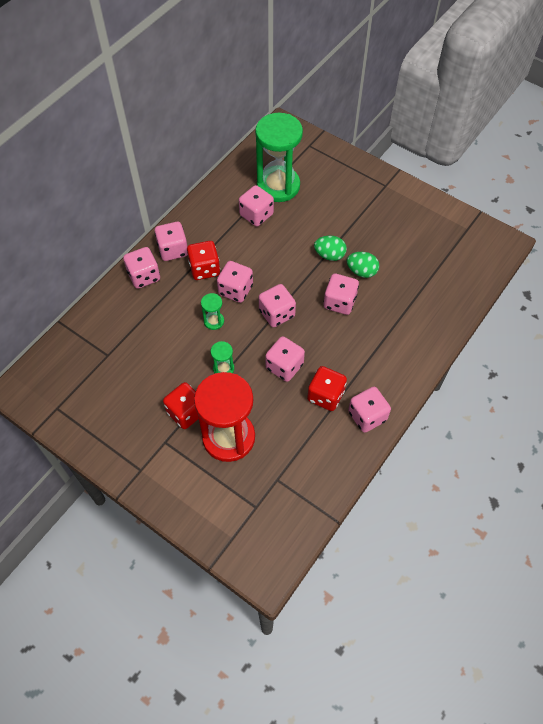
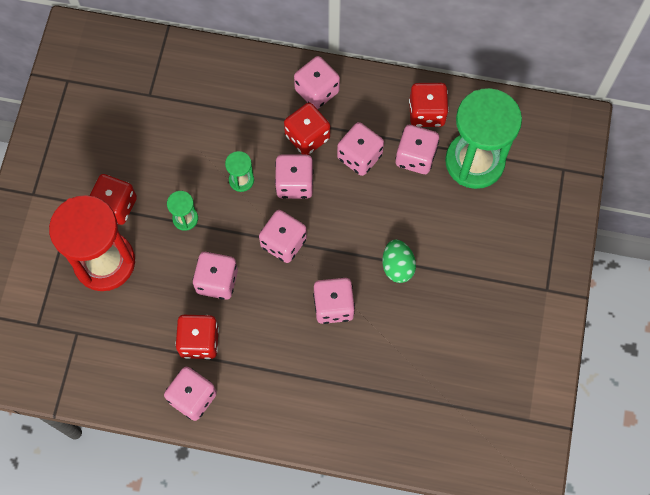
camera: 65 degrees right, 10 degrees up
(144, 276) = (266, 79): pink dice -> pink dice (359, 156)
(228, 197) = (426, 113): none -> red dice
(361, 271) = (392, 313): green egg -> none

